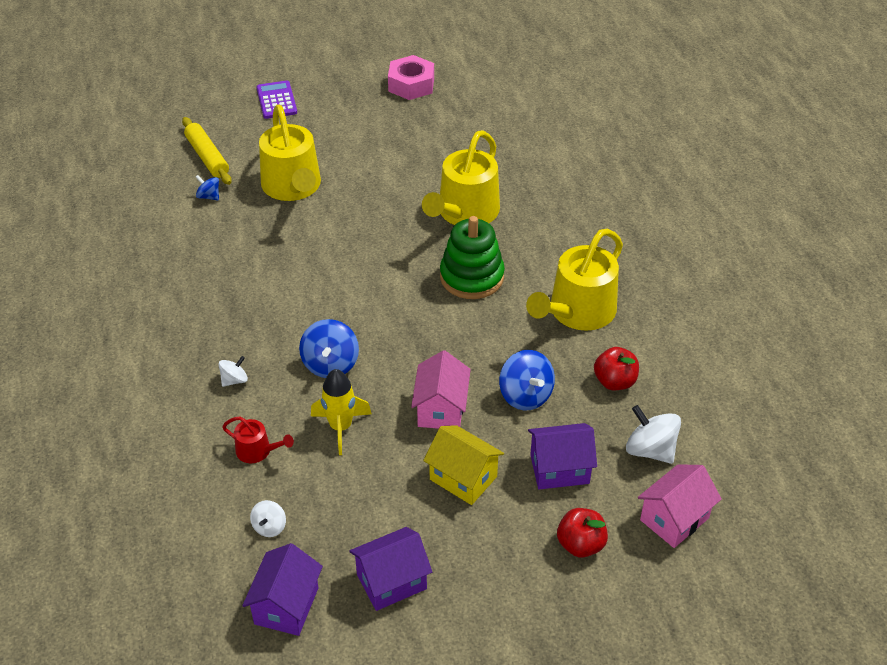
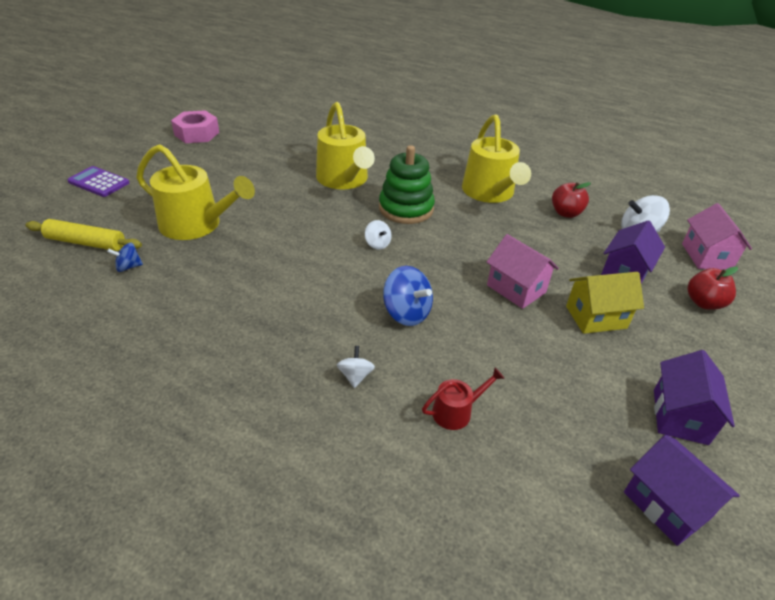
camera: 50 degrees left, 5 degrees down
(269, 527) = (557, 458): white spinning top -> white spinning top (377, 244)
(341, 427) = (481, 347): yellow rocket -> none
(525, 395) = (542, 249): blue spinning top -> none

